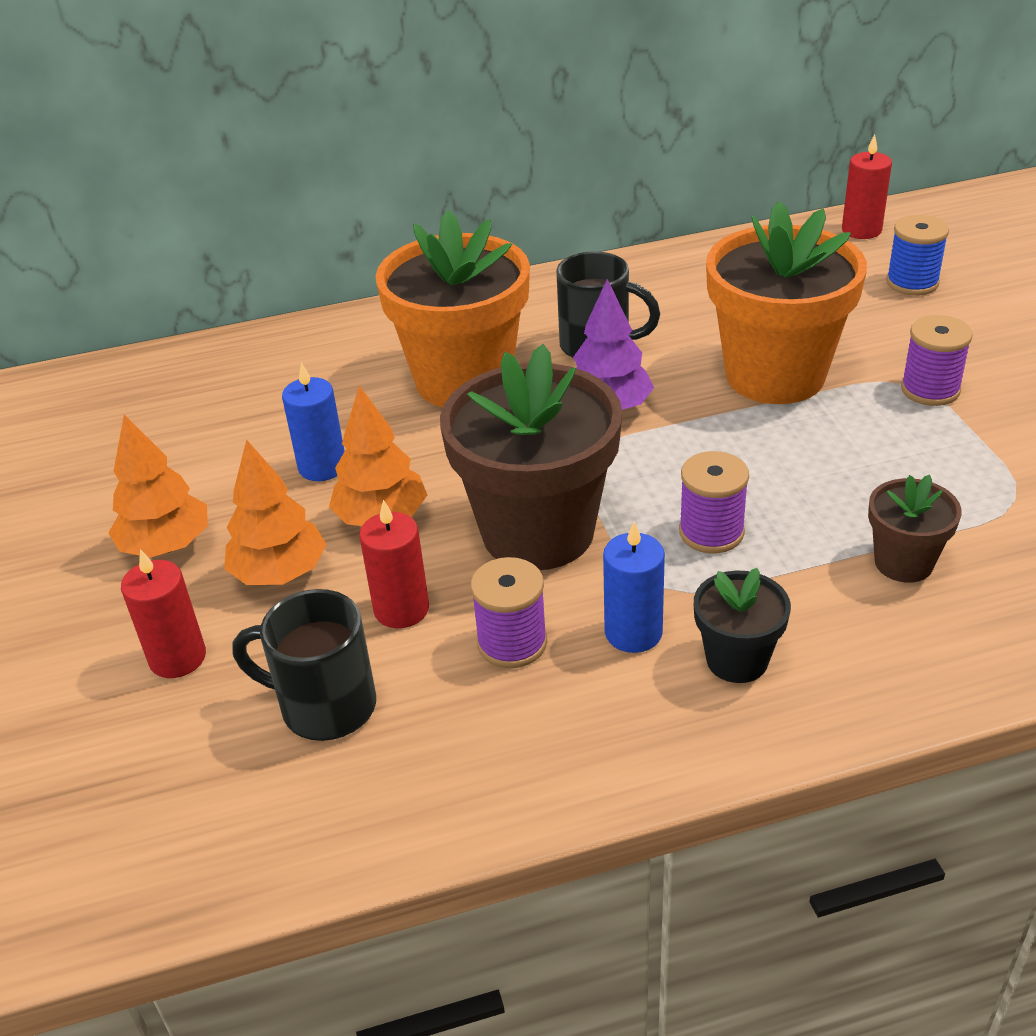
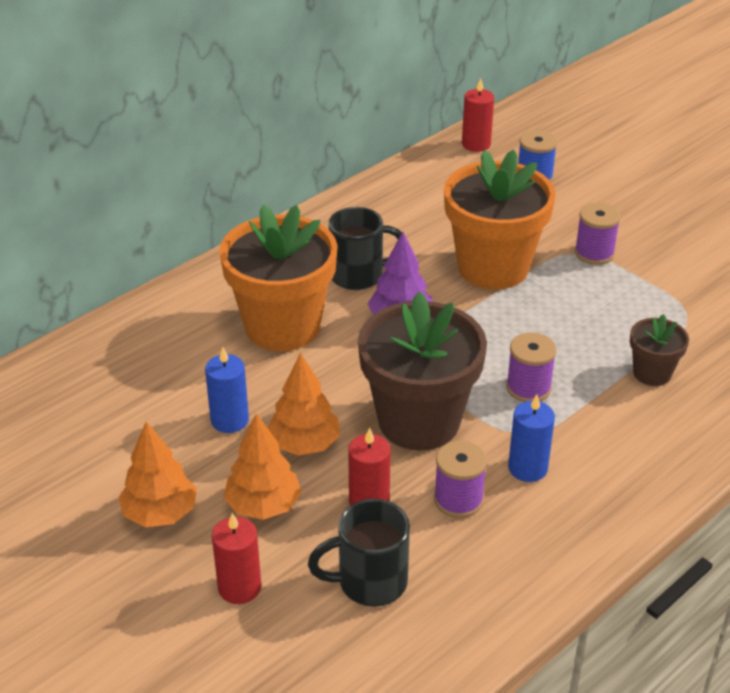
camera: 30 degrees left, 0 degrees up
(737, 660) = (599, 464): black flower pot -> none

